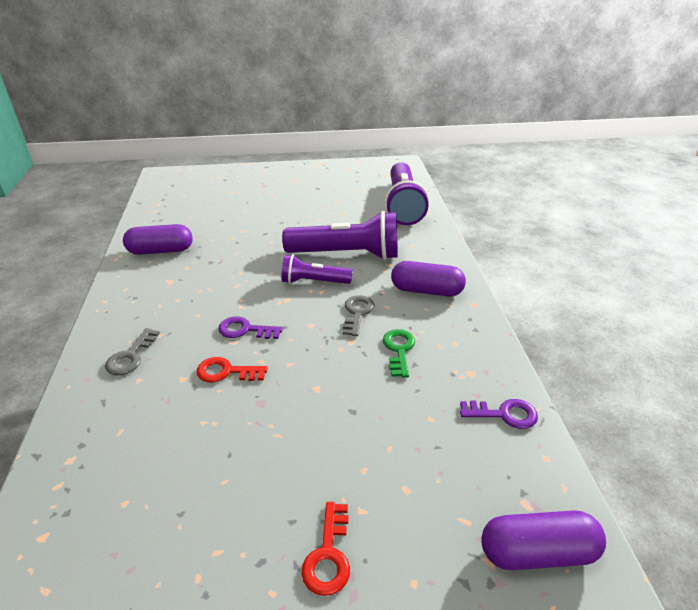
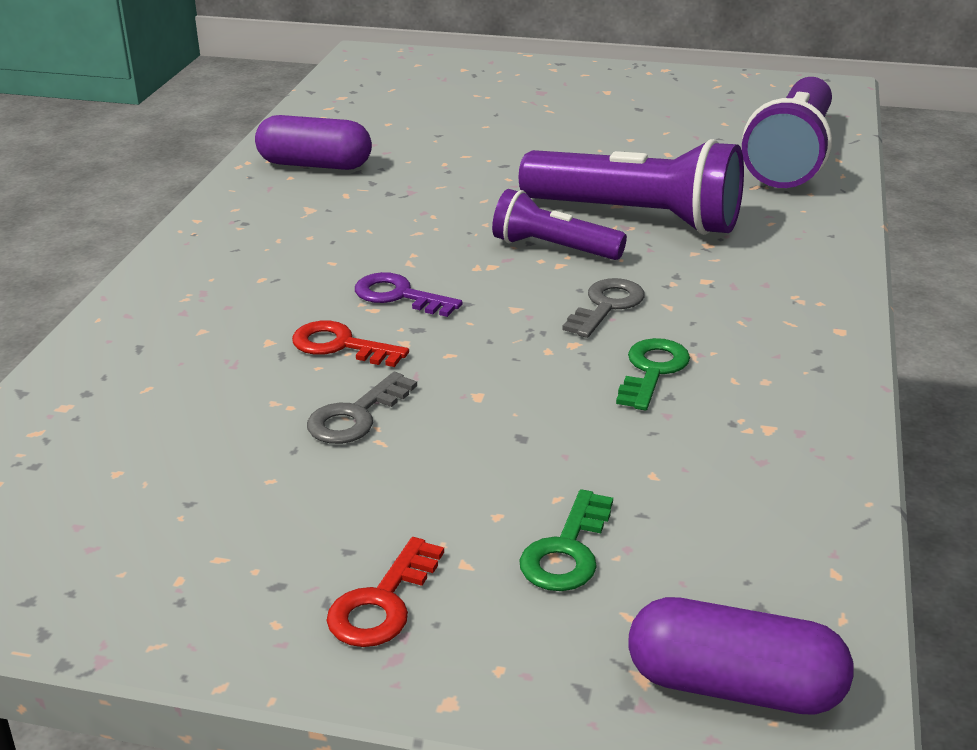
camera: 20 degrees right, 5 degrees down
(131, 356) = (204, 298): grey key -> grey key (356, 416)
(411, 484) = (567, 551): none -> green key
(426, 290) = (757, 295): purple capsule -> none
(504, 414) = (794, 497): purple key -> none

